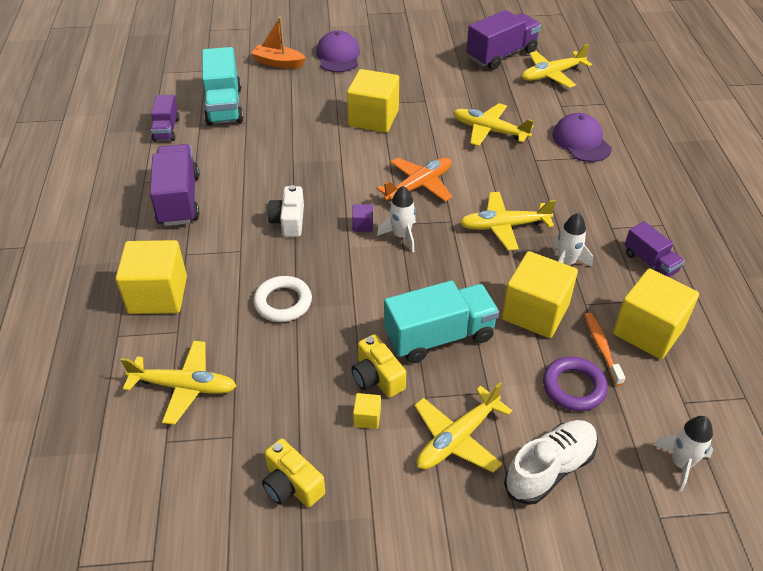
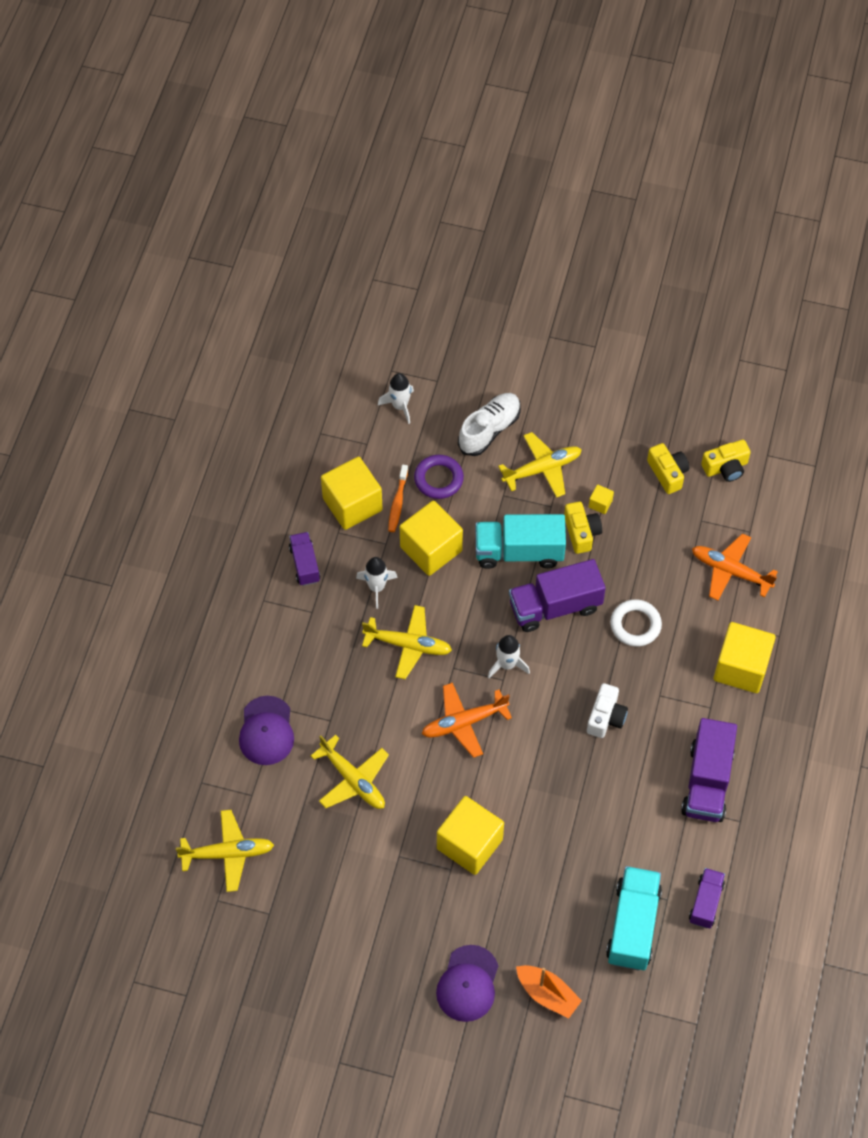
camera: 160 degrees left, 15 degrees up
(184, 386) = (731, 571): yellow plane -> orange plane
(212, 519) = (726, 467): none -> yellow camera
(362, 225) = (538, 689): purple cube -> none
(501, 55) = (265, 914): purple truck -> purple truck (555, 606)
(550, 469) = (489, 430): white shoe -> white shoe turned 150 degrees clockwise

